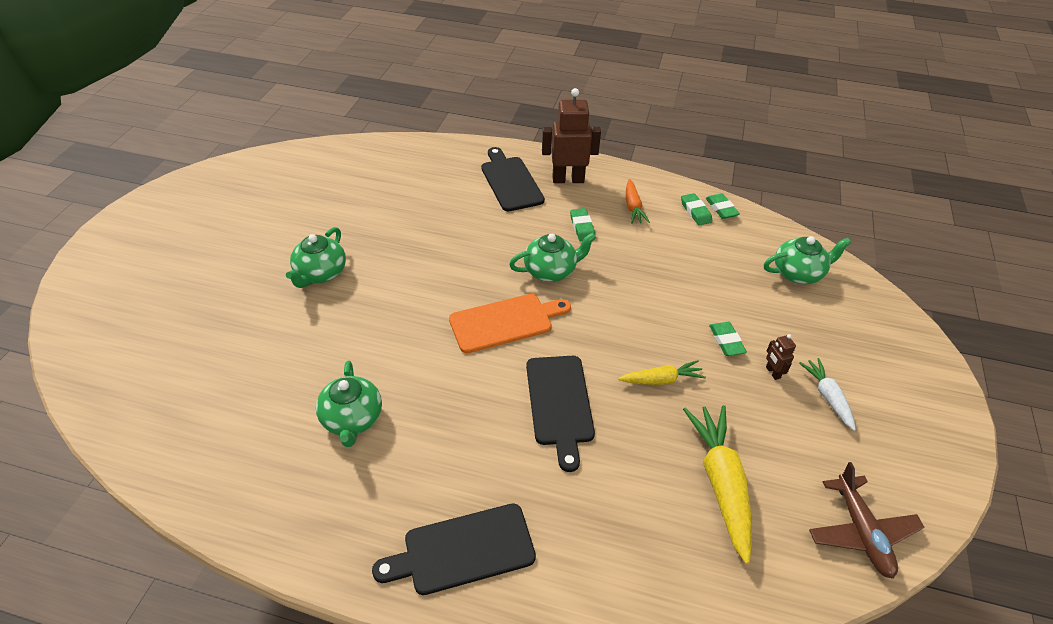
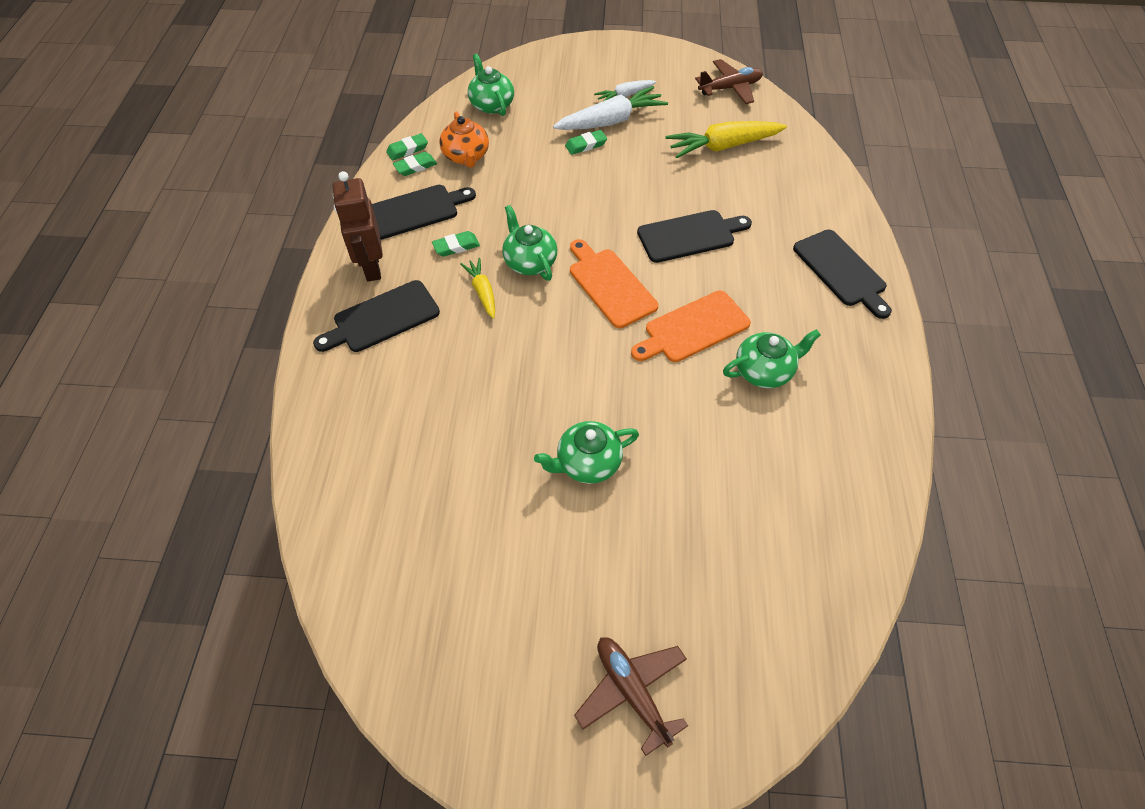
camera: 100 degrees left, 10 degrees up
(139, 266) = (632, 691): none -> brown plane
(320, 273) = (587, 463): green teapot -> green teapot turned 150 degrees clockwise
(428, 374) = (693, 328): none -> orange cutting board
(633, 207) = (415, 211): orange carrot -> black cutting board
(661, 380) = (641, 179): yellow carrot -> yellow carrot (482, 292)
(709, 246) = (466, 156): none -> orange teapot
(772, 372) = (611, 121): brown robot -> white carrot

